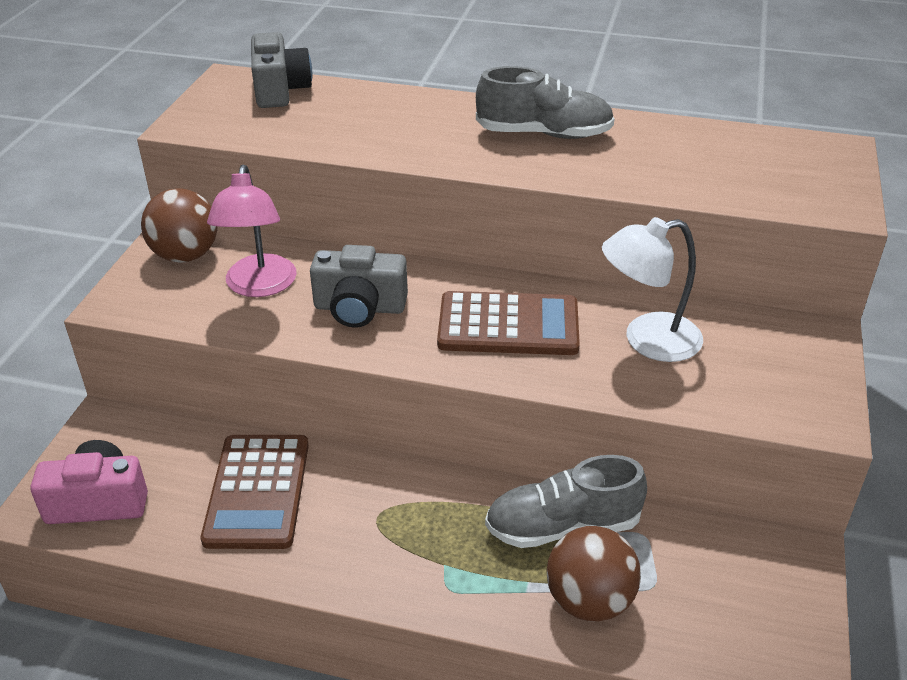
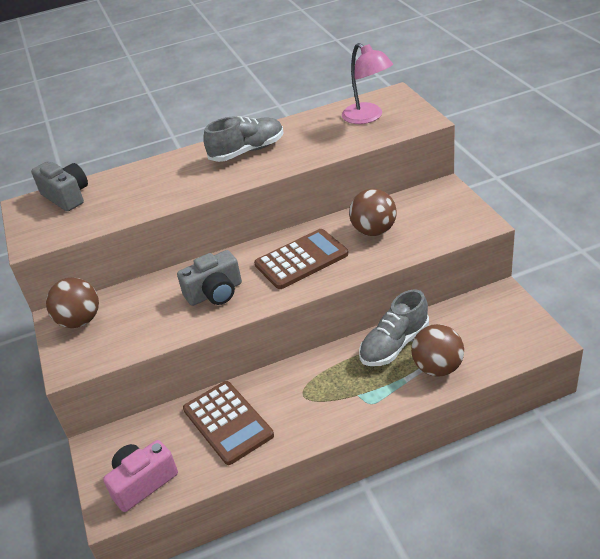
camera: 30 degrees left, 0 degrees up
(259, 286) = (145, 313): pink lamp -> pink lamp (368, 117)
(647, 340) = (374, 231): white lamp -> brown ball

